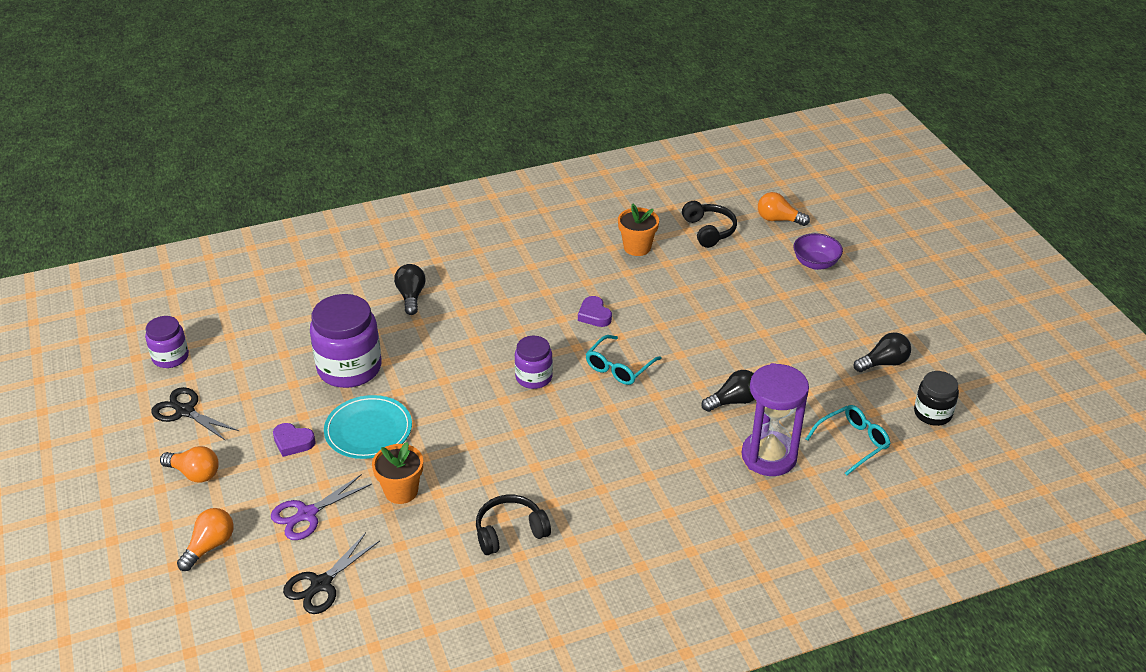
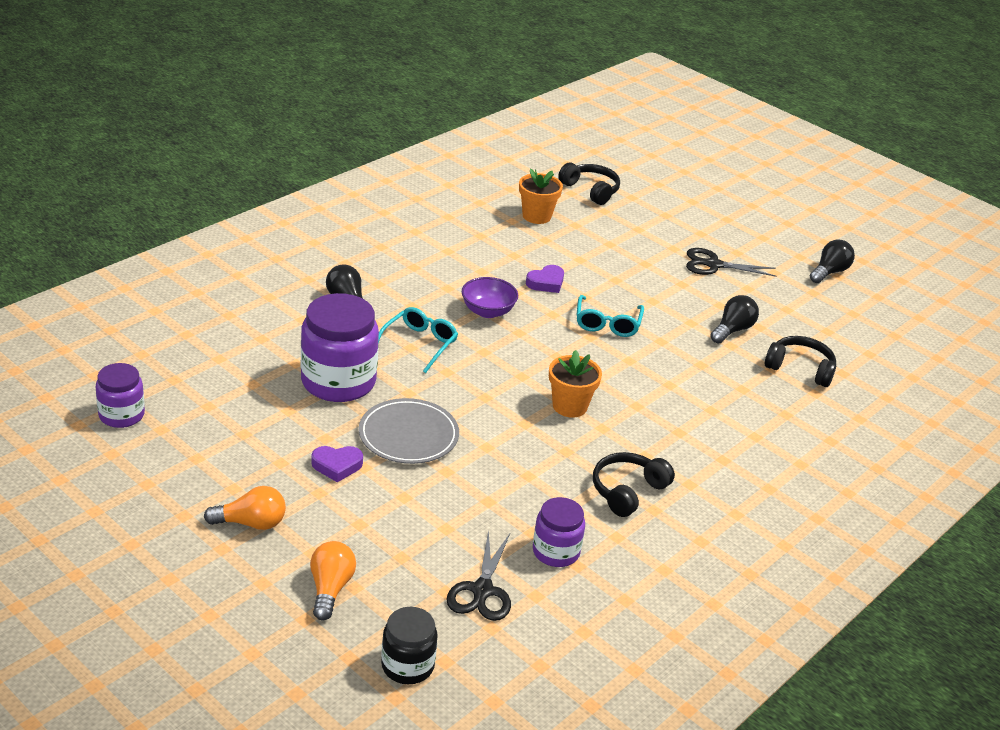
camera: 30 degrees left, 5 degrees down
(185, 411) = (186, 465): black scissors -> black scissors (713, 265)
(307, 514) = (411, 529): purple scissors -> none
(368, 430) = (408, 435): turquoise plate -> grey plate
(401, 491) = (490, 483): orange flower pot -> orange flower pot (569, 406)
(534, 377) = (534, 349): purple jar -> purple jar (556, 552)
(594, 315) = (546, 283): purple heart -> purple heart turned 75 degrees counterclockwise
(769, 456) = (800, 369): purple hourglass -> black headphones
(778, 219) = (644, 170): orange light bulb -> none
(815, 263) = (706, 201): purple bowl -> purple bowl (488, 311)
(852, 442) = (858, 341): turquoise glasses -> turquoise glasses (419, 344)
(932, 413) = (900, 304): black jar -> black jar (407, 665)

